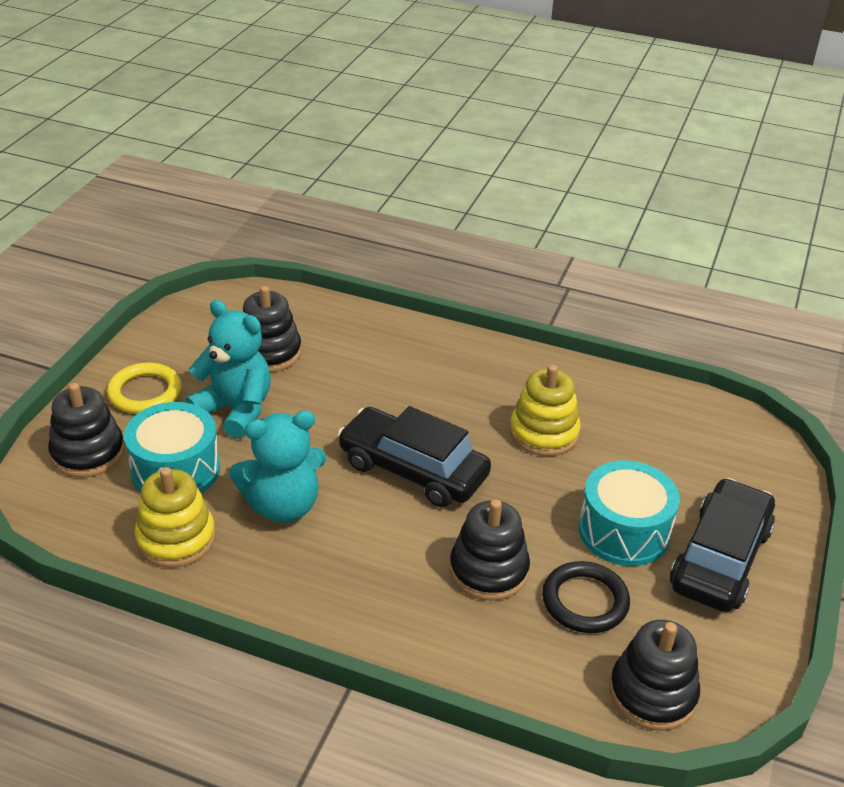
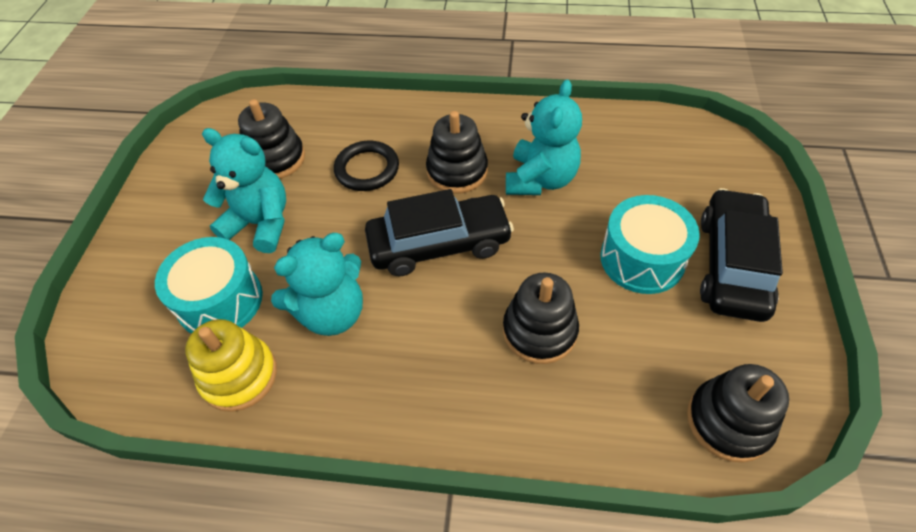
camera: 10 degrees left, 15 degrees up
(88, 453) = (130, 304): black stacking toy -> black stacking toy (457, 171)
(145, 392) = (171, 226): yellow ring -> none
(413, 470) = (439, 244): black car -> black car turned 150 degrees clockwise
(544, 433) = (540, 179): yellow stacking toy -> turquoise teddy bear
(585, 601) = (634, 340): black ring -> black ring (367, 169)

